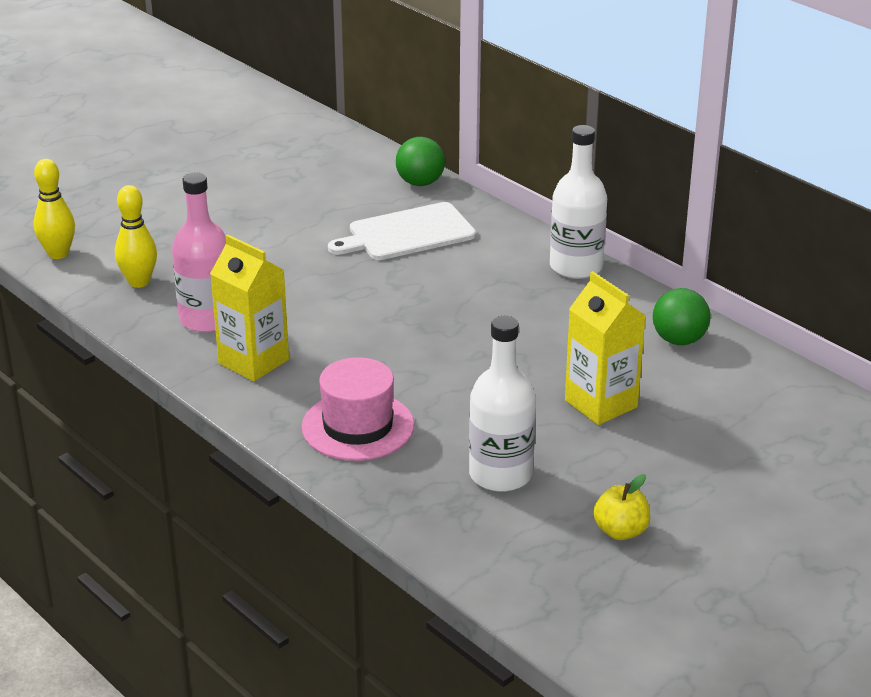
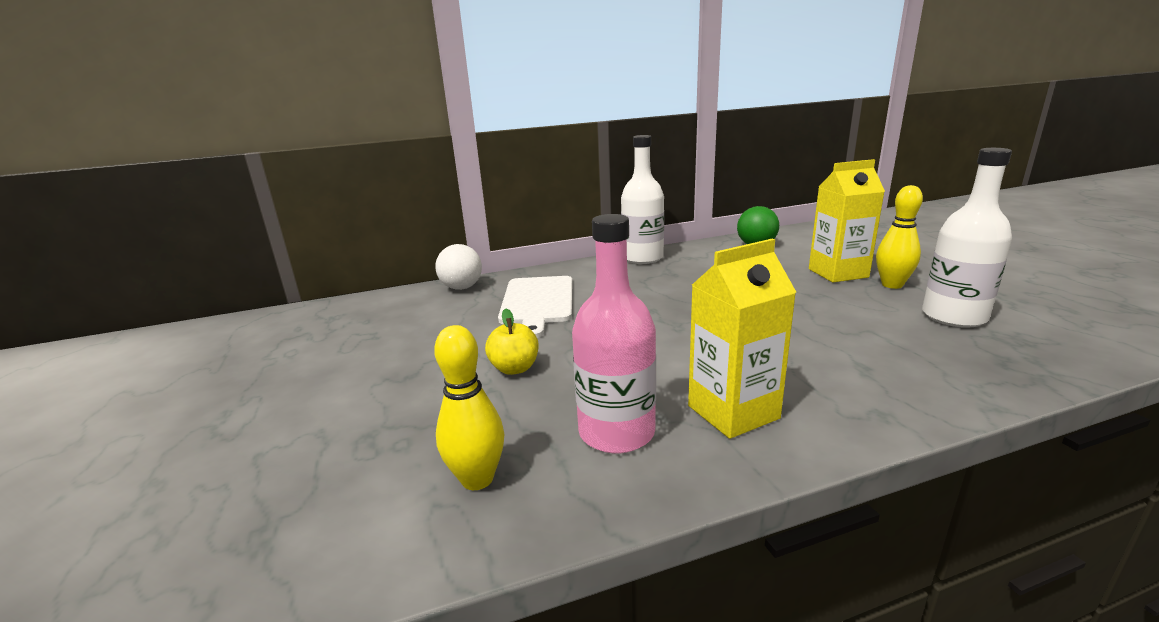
camera: 65 degrees left, 10 degrees down
(58, 254) = (300, 563): yellow bowling pin -> yellow bowling pin (892, 285)
(358, 426) = (880, 368): pink hat -> none
(420, 183) = (462, 287): green ball -> white ball
(620, 531) = (1022, 288): yellow apple -> yellow apple (514, 368)

